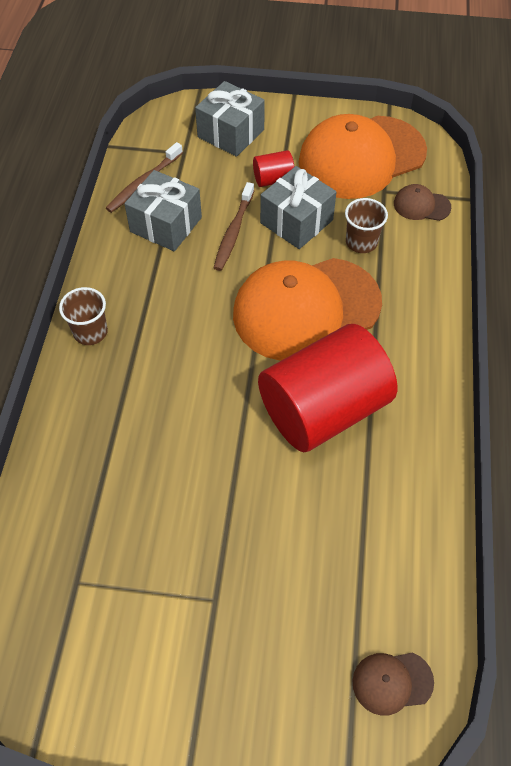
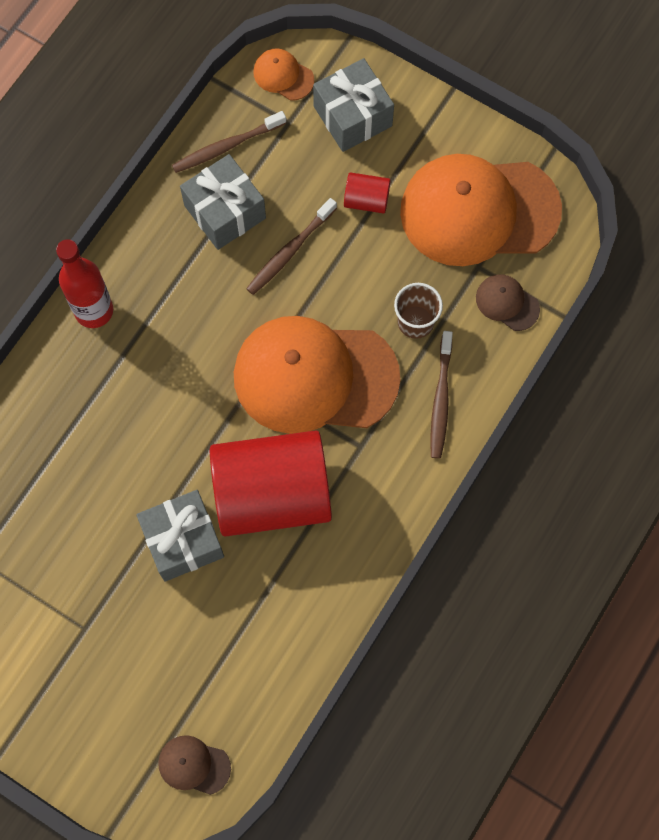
camera: 25 degrees right, 15 degrees up
(90, 332) = (94, 311): brown cup -> red bottle
(163, 127) = (283, 75): none -> orange cap
(296, 221) = (362, 266): grey gift -> grey gift (183, 540)
(416, 286) = (440, 399): none -> brown toothbrush

